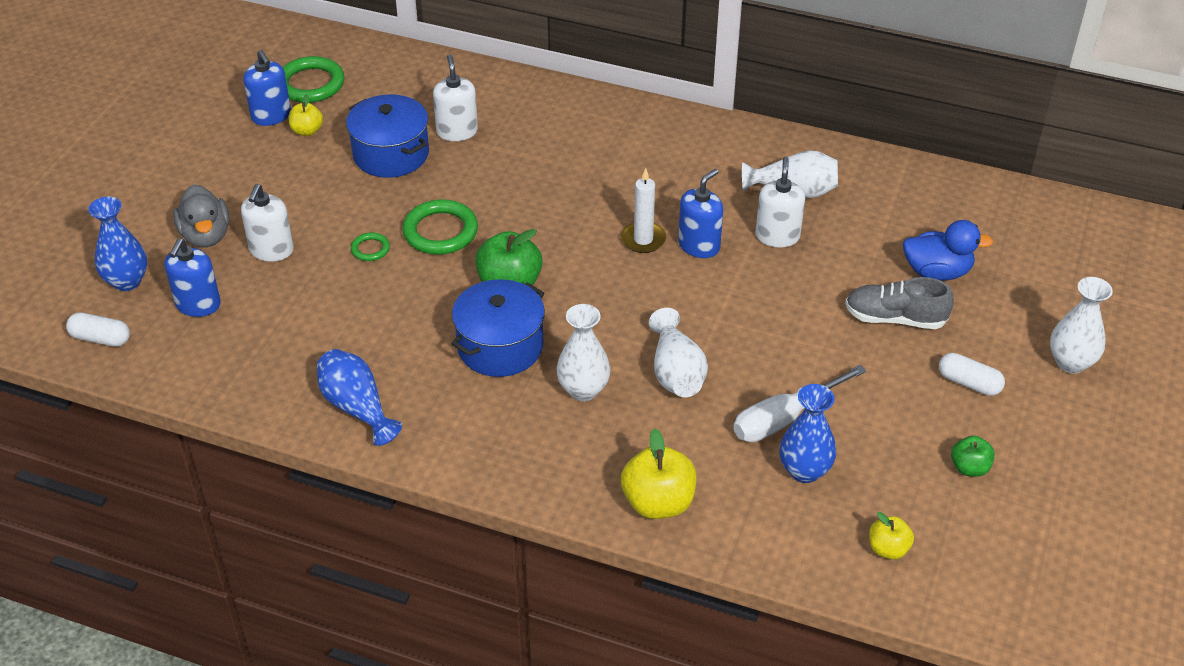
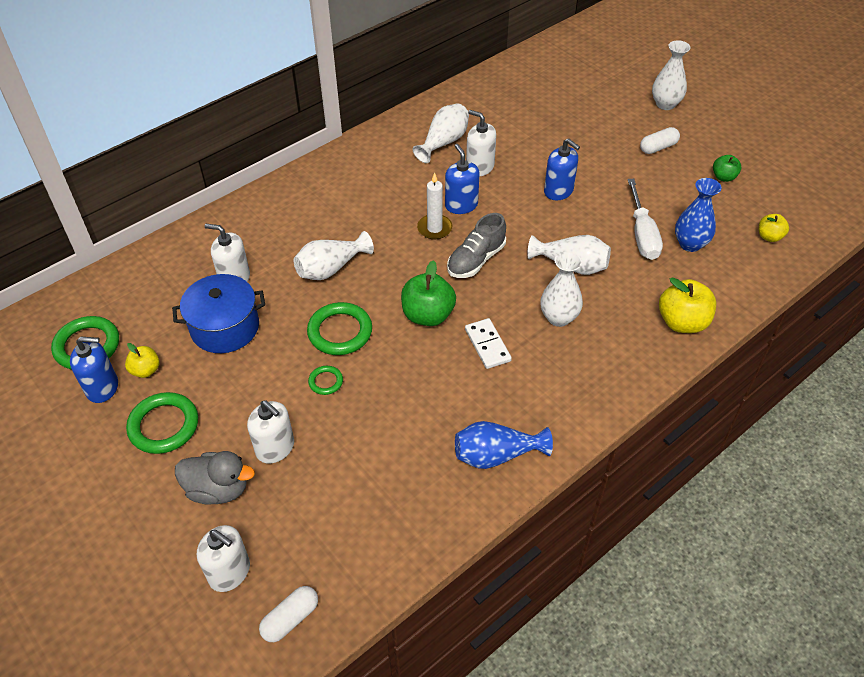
camera: 60 degrees left, 5 degrees up
(127, 281) = (229, 572): blue vase -> white soap dispenser
(198, 305) = (302, 525): blue soap dispenser -> blue soap dispenser (558, 191)
(253, 171) = (164, 426): none -> green ring
(500, 346) = (487, 345): blue pot -> white domino
(521, 189) = (331, 268): none -> white vase
(895, 318) = (587, 152): grey shoe -> grey shoe (476, 260)
(937, 272) = (560, 118): blue duck -> none

